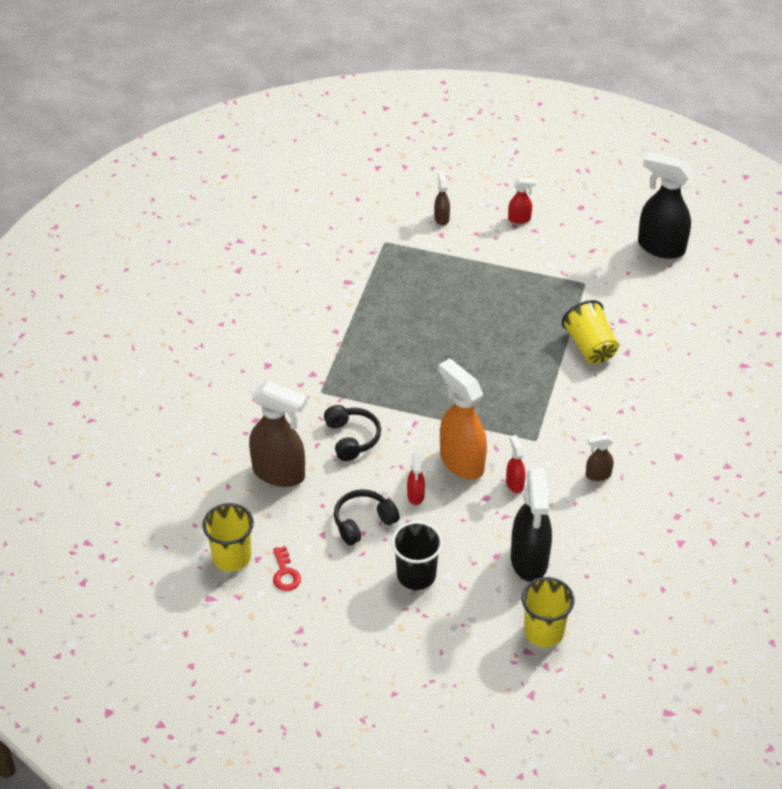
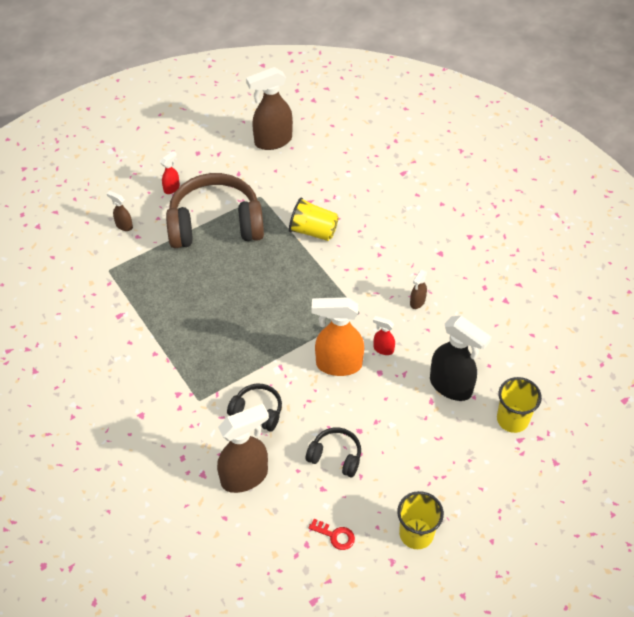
camera: 50 degrees left, 5 degrees up
(232, 557) = (290, 560): yellow cup -> yellow cup (416, 533)
(363, 522) = (335, 456): black headphones -> black headphones turned 105 degrees clockwise
(415, 496) = (341, 410): red spray bottle -> none
(416, 575) = (407, 457): black cup -> none
(515, 275) = (215, 224): none -> brown headphones
(660, 247) = (272, 141): black spray bottle -> brown spray bottle

